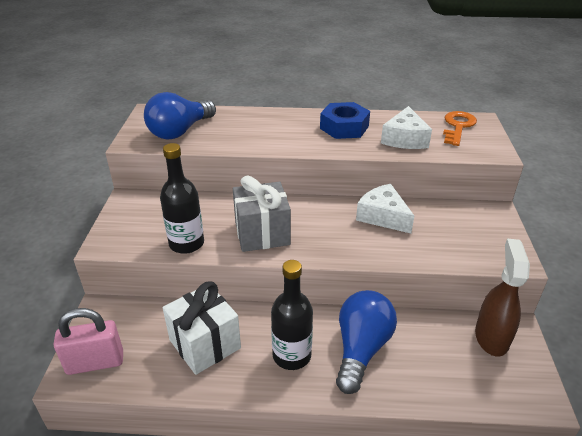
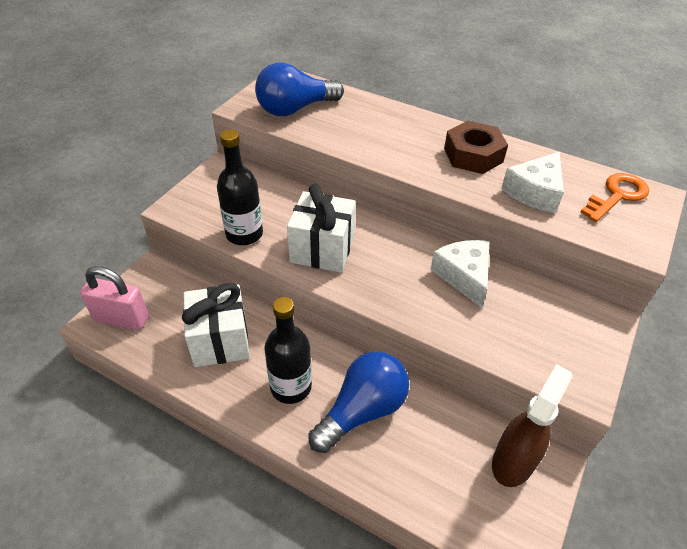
camera: 25 degrees right, 10 degrees up
(262, 233) = (322, 249): grey gift -> white gift
(344, 127) = (473, 155): blue nut -> brown nut

